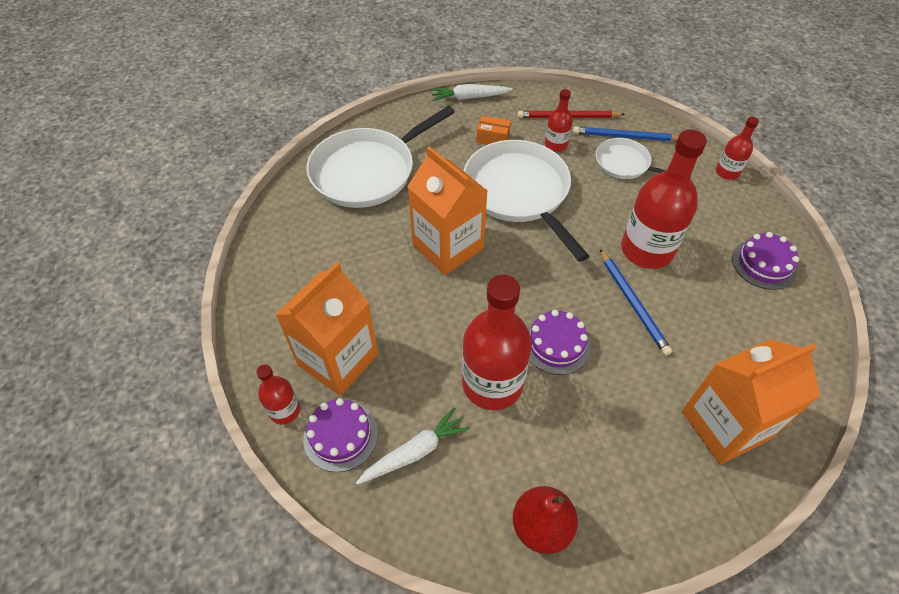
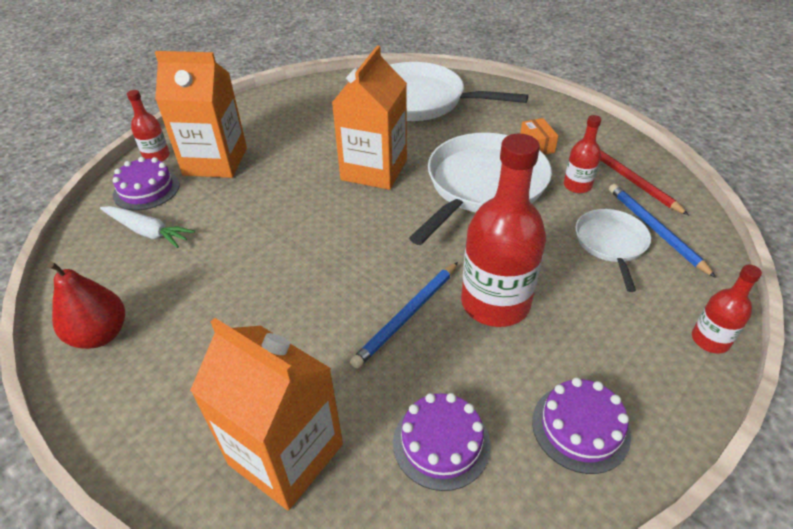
camera: 60 degrees right, 10 degrees down
(469, 97) = (573, 114): white carrot -> none
(492, 384) = (239, 250): red bottle -> none
(556, 344) = (311, 275): purple cake -> purple cake (441, 443)

